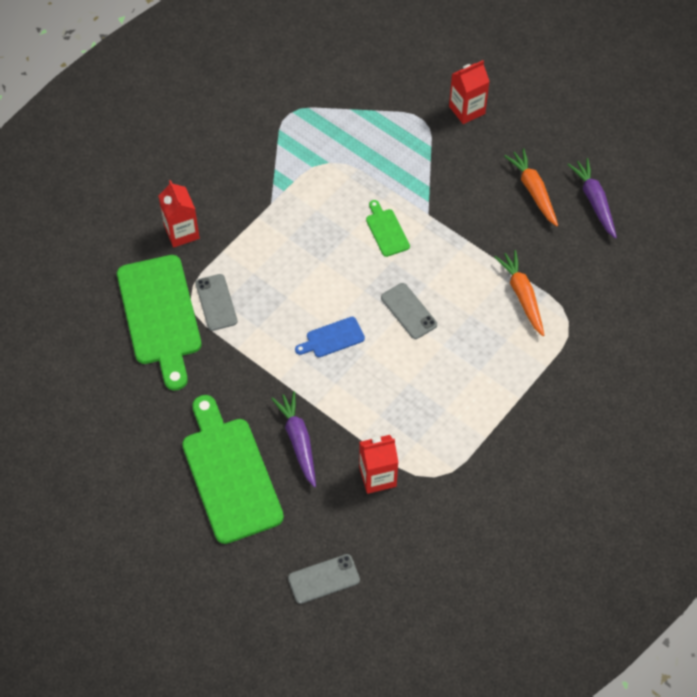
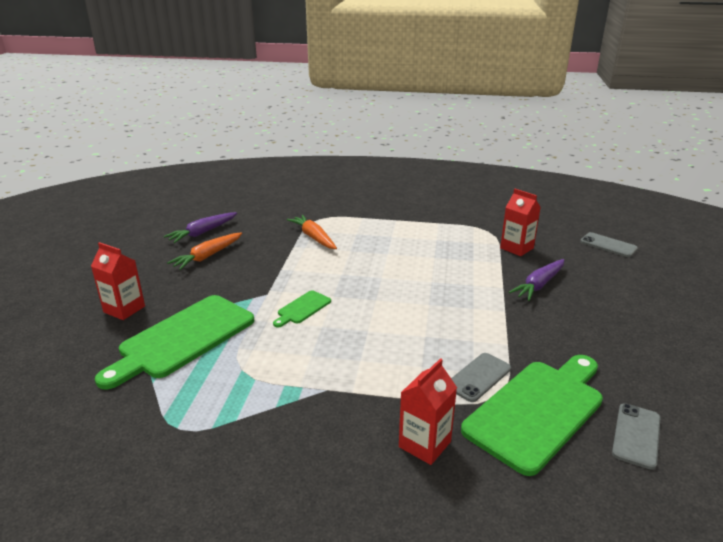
camera: 120 degrees left, 30 degrees down
(230, 474) = (609, 304): green cutting board -> green cutting board (183, 338)
(332, 338) = (437, 299): blue cutting board -> none
(408, 311) = (373, 275): grey phone -> grey phone (636, 435)
(522, 296) = (313, 237): orange carrot -> orange carrot turned 105 degrees clockwise

